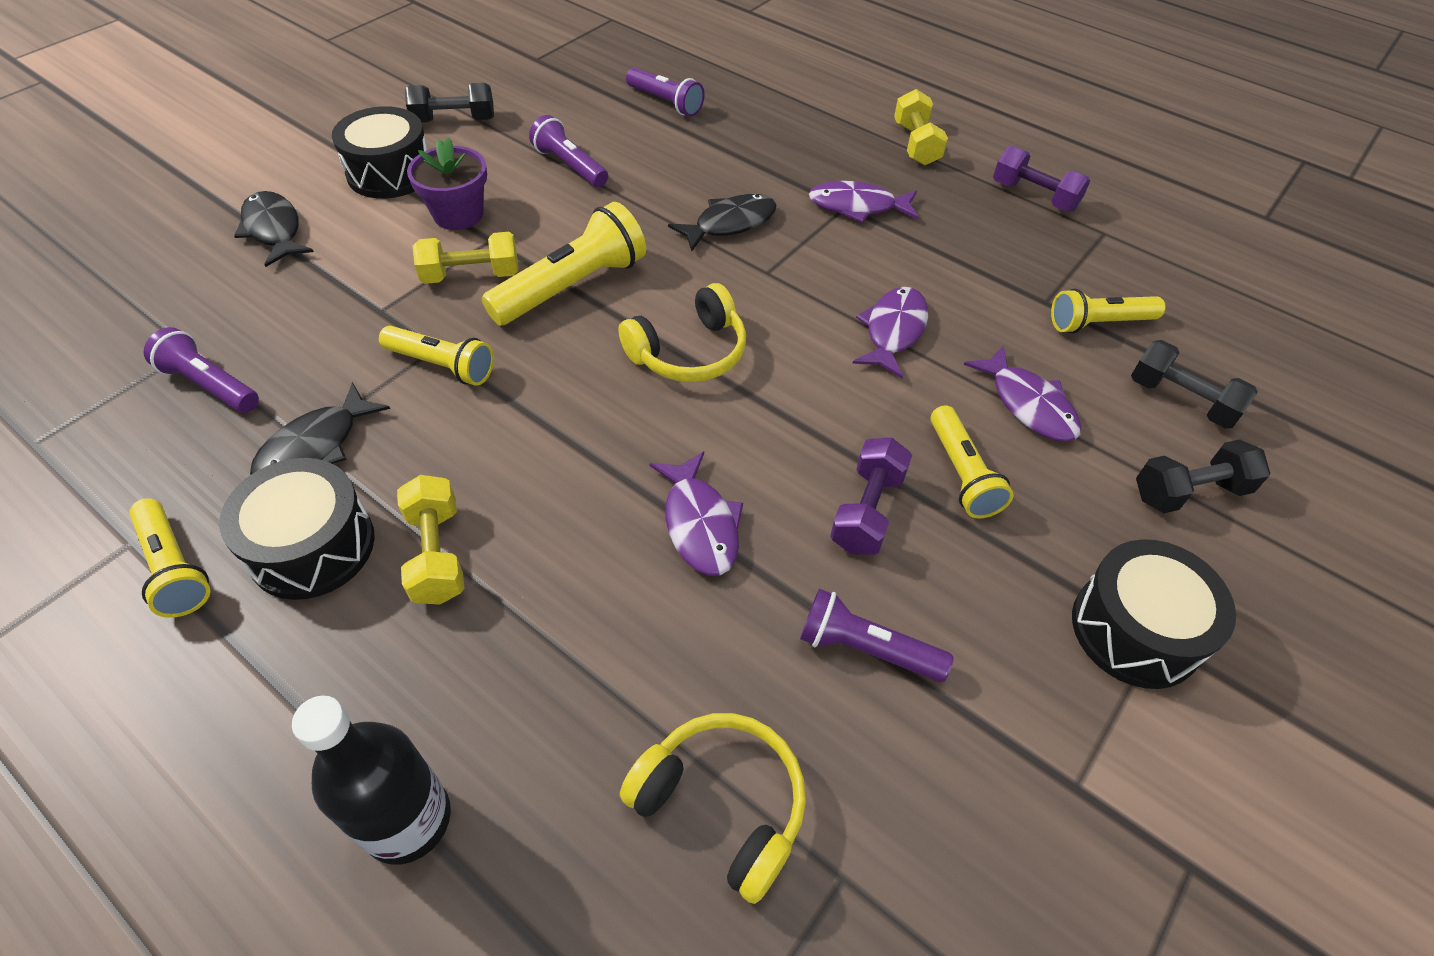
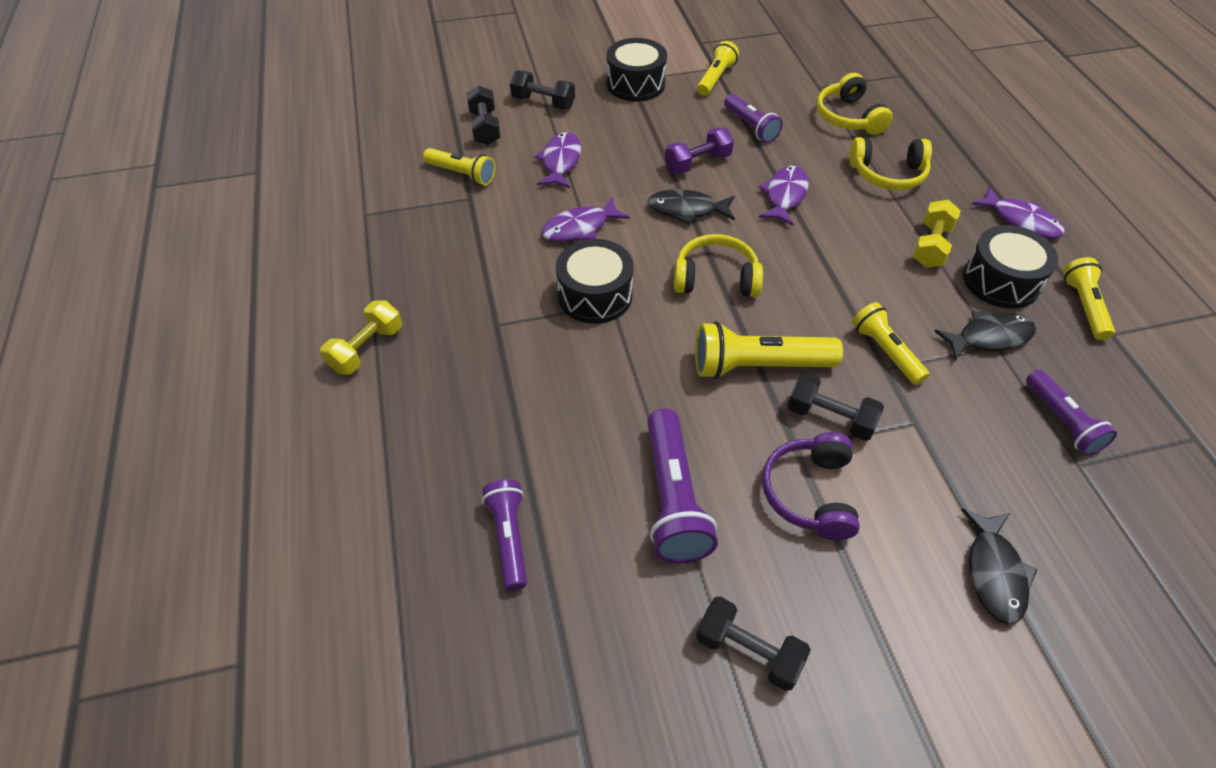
camera: 140 degrees left, 0 degrees up
(390, 173) = (854, 595): black drum -> black drum (595, 295)
(407, 819) = (977, 165): black bottle -> none
(458, 214) = (810, 493): purple flower pot -> purple headphones
(471, 275) = (830, 418): yellow dumbbell -> black dumbbell
(568, 677) = (887, 174): none -> yellow headphones
(570, 166) = (673, 498): purple flashlight -> purple flashlight, size x1.55
(730, 224) = (596, 356): black fish -> black fish (687, 210)
(857, 206) = (488, 319): purple fish -> purple fish (1021, 221)
(962, 474) = (634, 154): yellow flashlight -> yellow flashlight (715, 78)
(1034, 196) = (361, 259): purple dumbbell -> none

